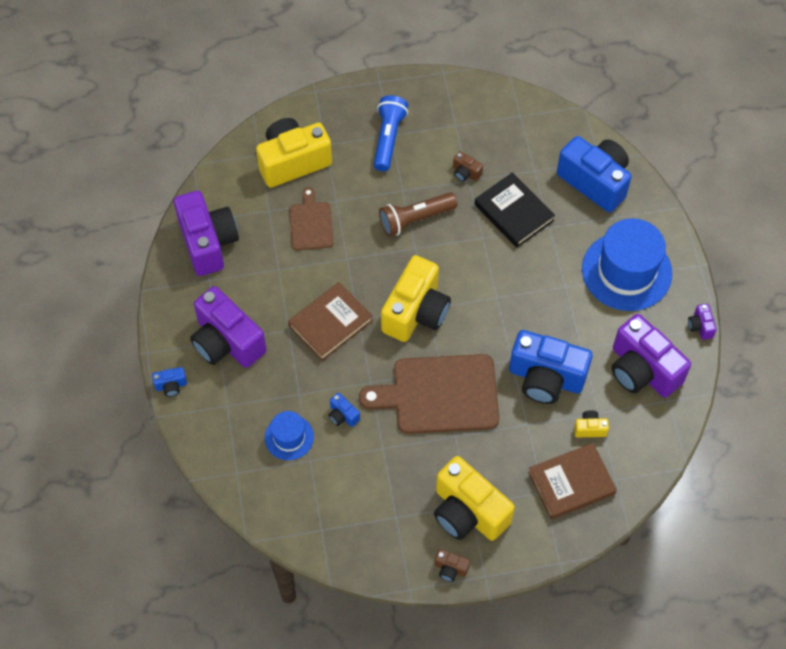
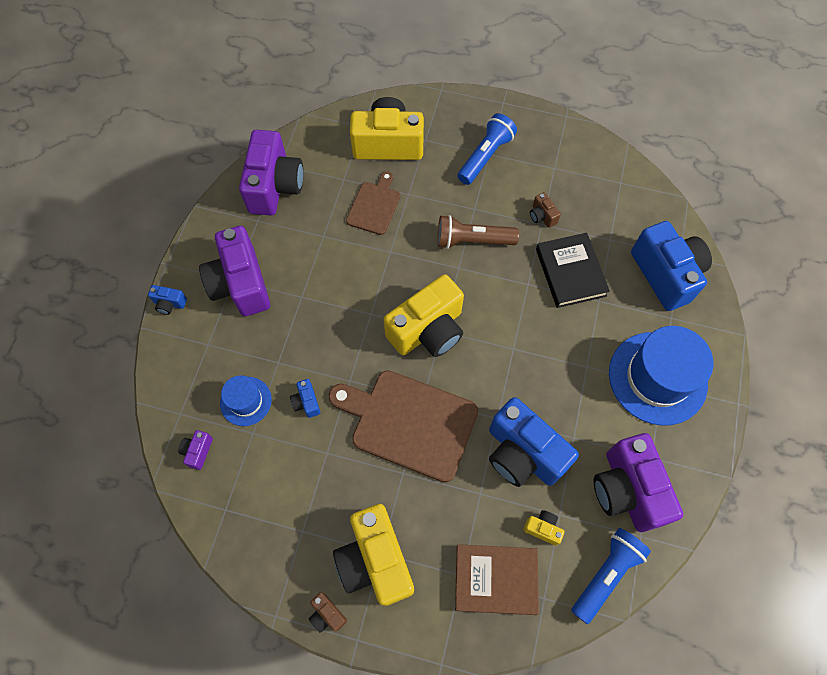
camera: 25 degrees right, 5 degrees up
(330, 323) = (343, 307): brown book -> none
(655, 441) = (606, 574): none -> blue flashlight
(700, 326) = (710, 469): purple camera -> purple camera (198, 451)

